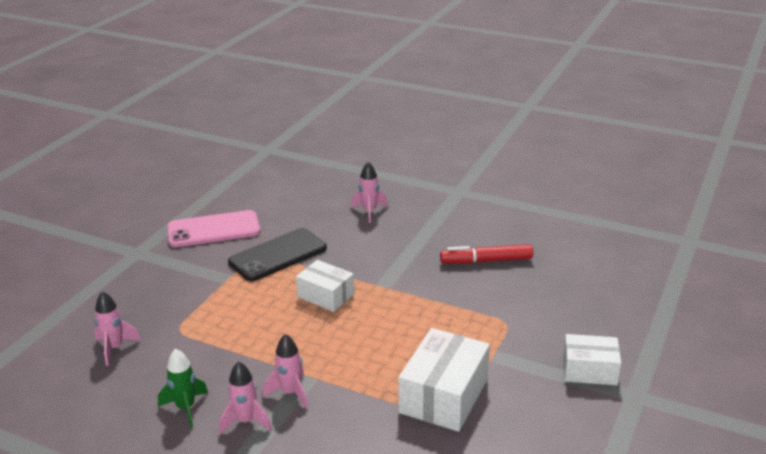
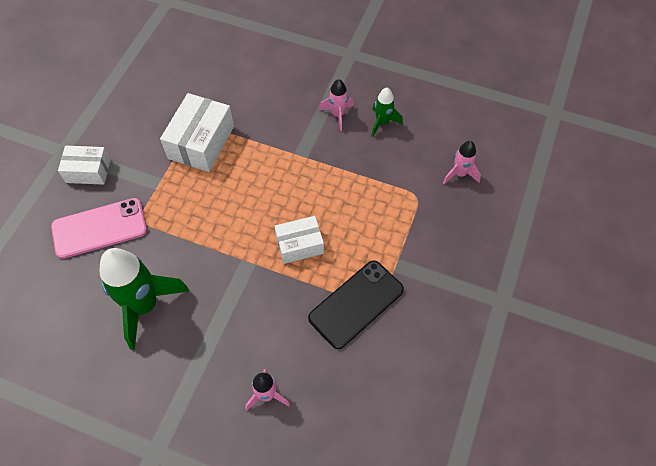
camera: 175 degrees right, 30 degrees up
(214, 230) = (437, 346): pink phone -> pink phone (99, 228)
(290, 393) = (312, 139): pink rocket -> none
(325, 296) = (299, 245): white box -> white box turned 45 degrees counterclockwise
(486, 261) = (144, 305): red marker -> green rocket

